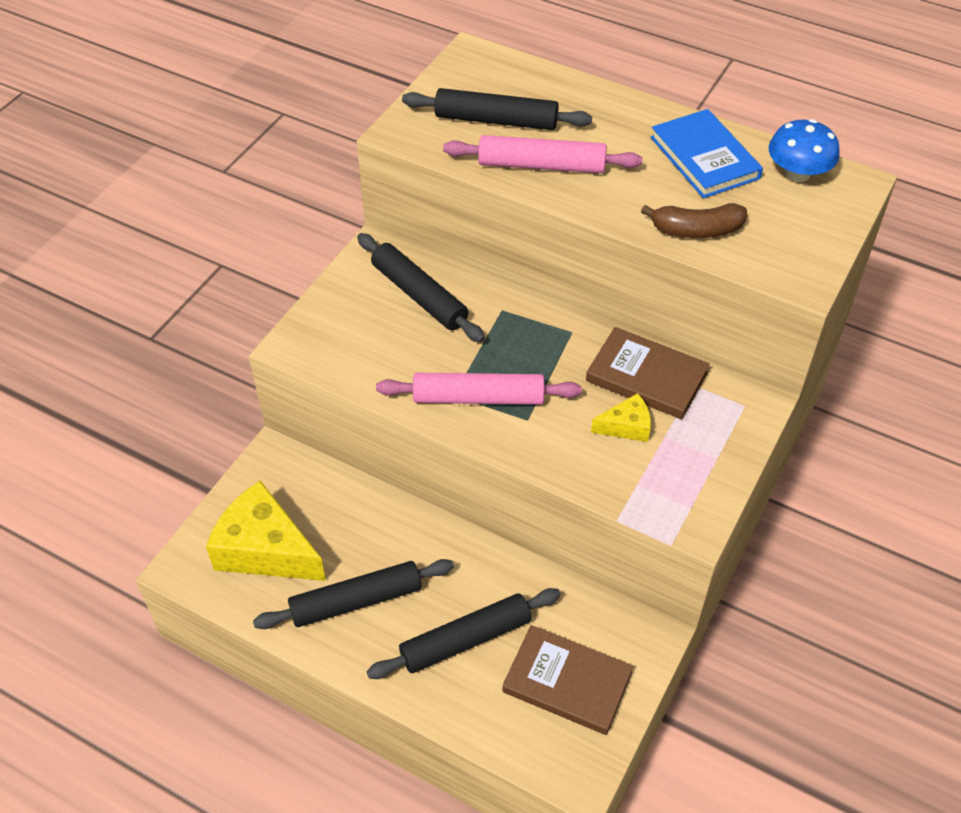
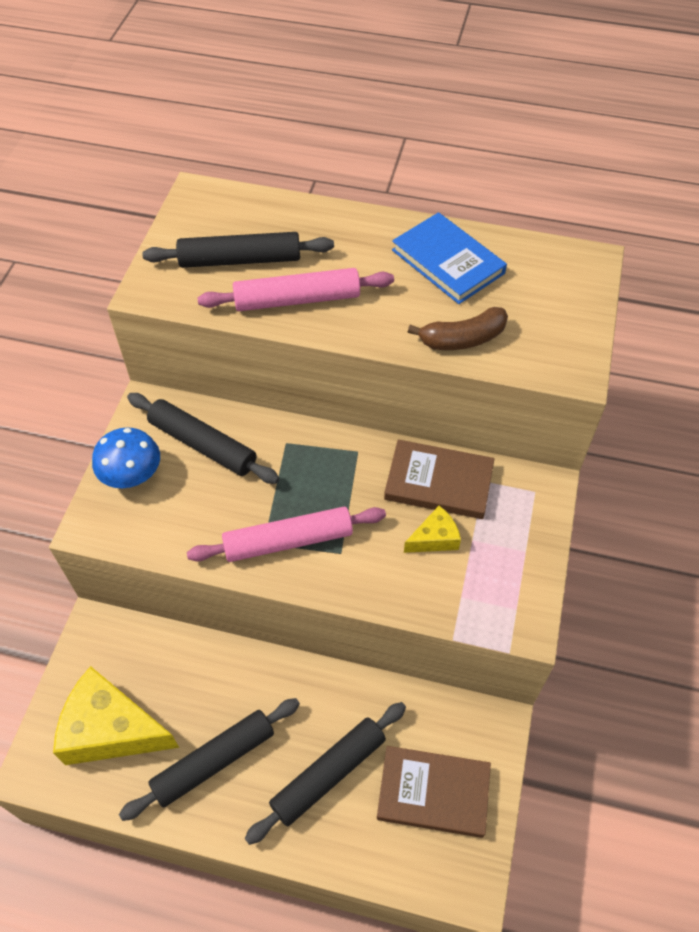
camera: 15 degrees left, 5 degrees up
(797, 173) = (536, 261): blue mushroom -> blue mushroom (132, 474)

